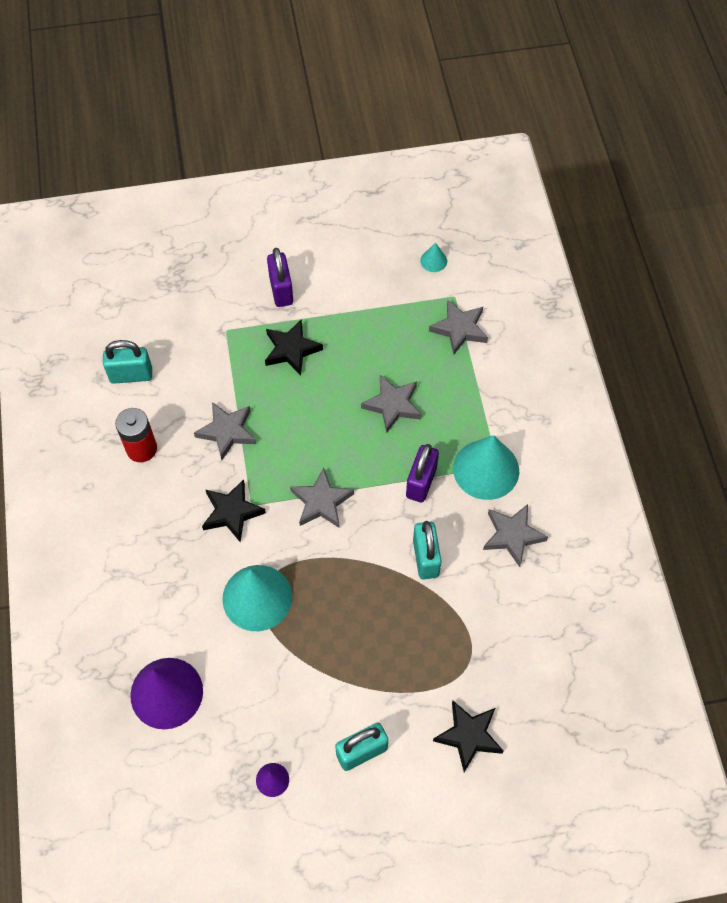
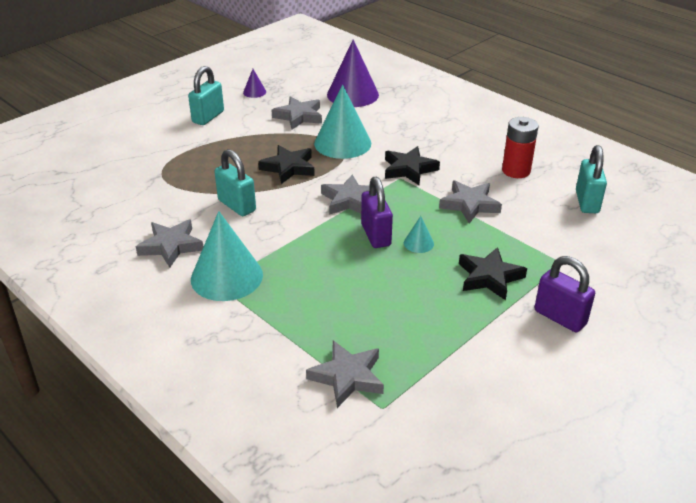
camera: 145 degrees right, 25 degrees down
(131, 375) = (587, 202): turquoise padlock -> turquoise padlock turned 45 degrees counterclockwise
(393, 405) = (354, 282): grey star -> grey star (299, 116)
(421, 482) = (279, 244): purple padlock -> purple padlock (375, 235)
(433, 261) = (443, 435): turquoise cone -> turquoise cone (418, 243)
(469, 736) = (138, 145): black star -> black star (288, 168)

